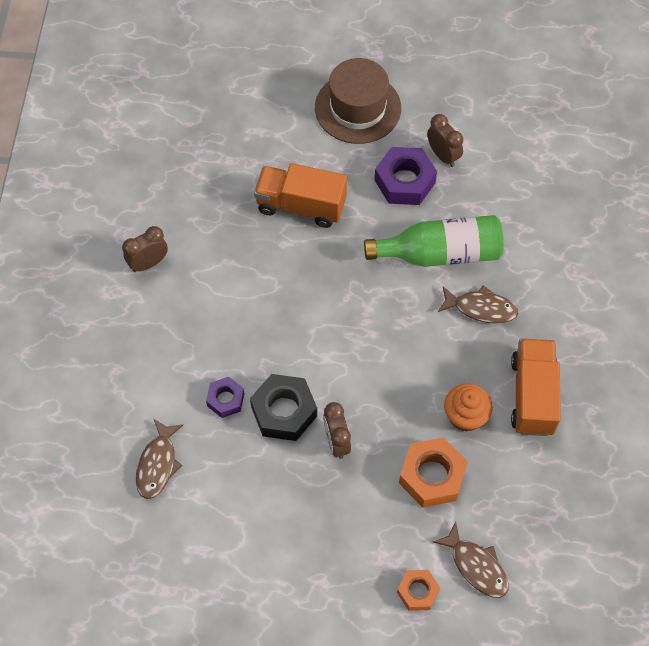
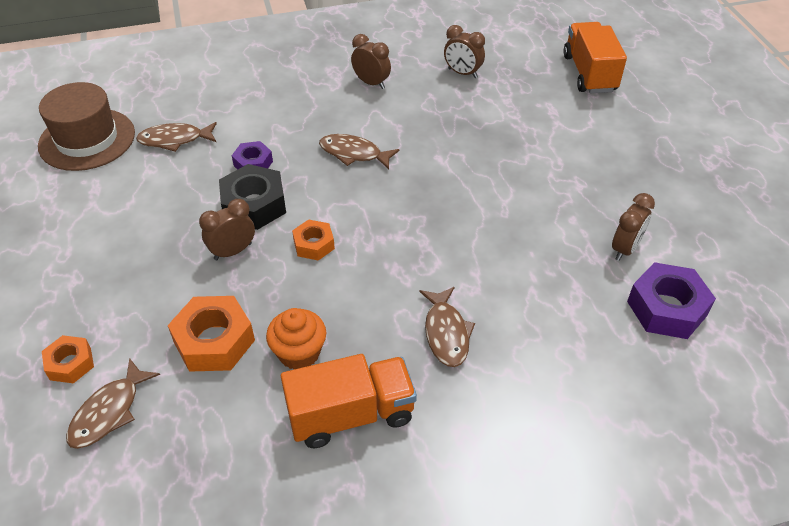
camera: 70 degrees right, 15 degrees down
(171, 180) = (462, 73): none -> brown clock
(248, 310) = (354, 153): none -> brown fish
(301, 206) = (488, 158): orange truck -> orange truck (589, 73)
(353, 375) = (314, 244): none -> orange nut
(358, 108) = (632, 168): brown hat -> brown hat (87, 139)
(404, 181) = (569, 226): purple nut -> purple nut (666, 308)
(440, 253) = (497, 278): green bottle -> none

